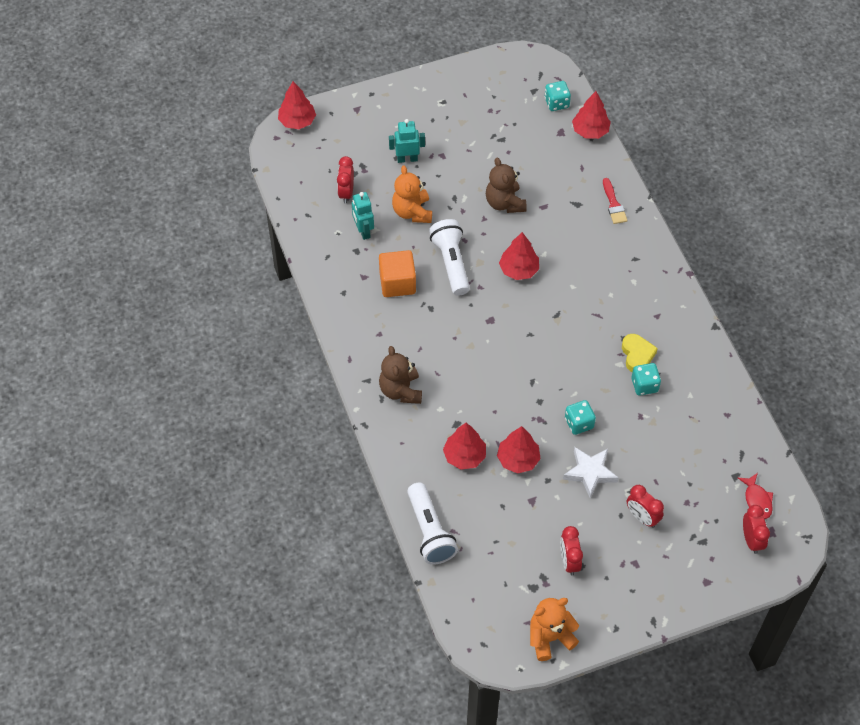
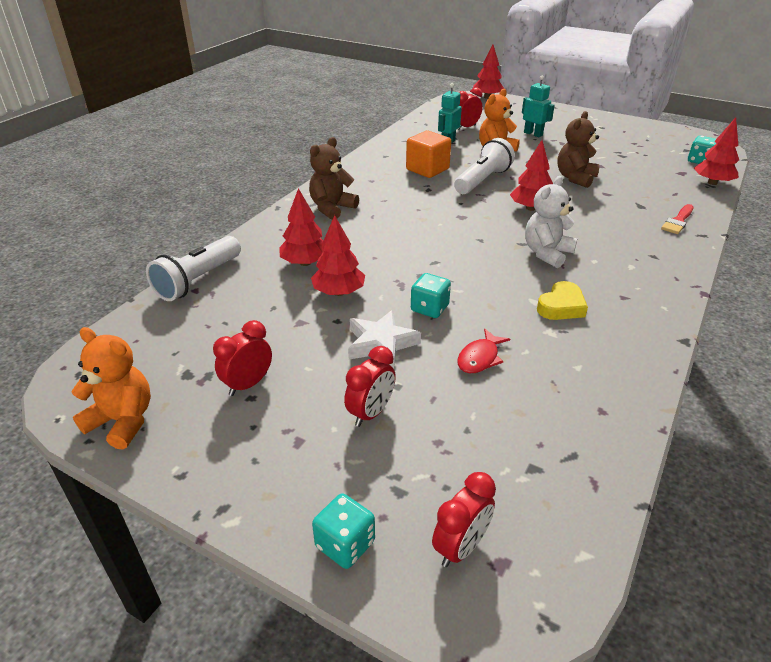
camera: 50 degrees right, 20 degrees down
(580, 312) = (547, 253): none -> white teddy bear
(642, 517) = (371, 413): red clock -> red clock turned 150 degrees counterclockwise
(644, 385) = (536, 328): turquoise dice -> turquoise dice (345, 544)
(757, 500) = (529, 514): red fish -> red fish (480, 358)

